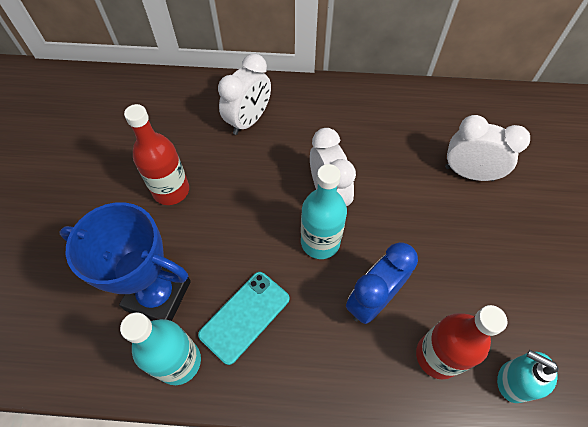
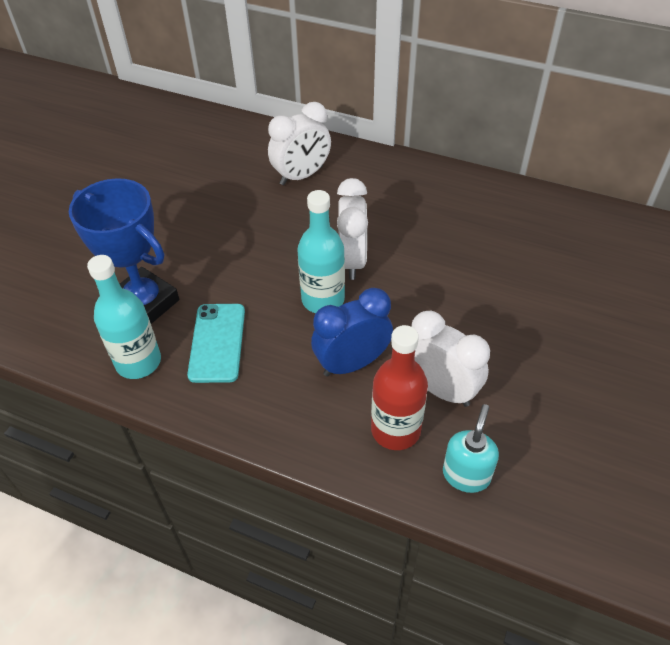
camera: 20 degrees right, 10 degrees down
(171, 190) = (196, 219): red bottle -> none
(245, 316) = (217, 342): turquoise phone -> turquoise phone turned 60 degrees counterclockwise
(469, 173) = (519, 277): white clock -> white clock (441, 389)
(513, 381) = (466, 475): turquoise soap dispenser -> turquoise soap dispenser turned 60 degrees clockwise

